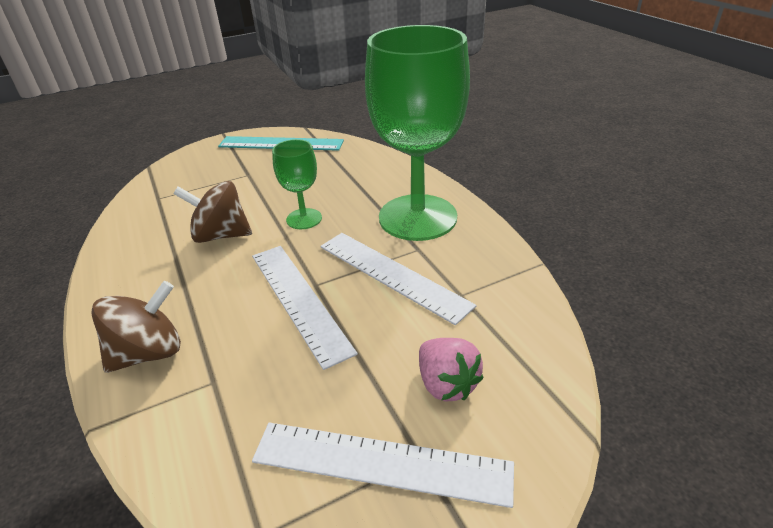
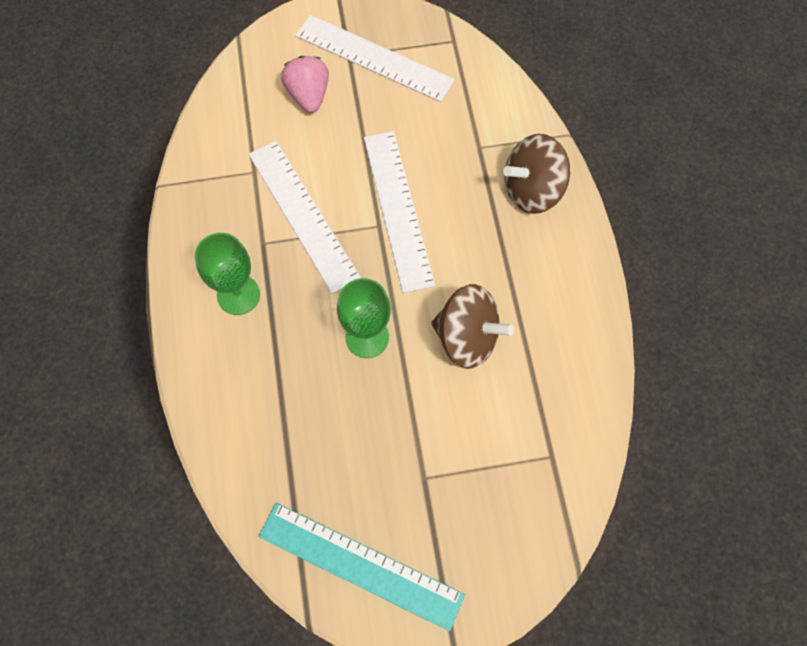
camera: 165 degrees left, 30 degrees up
(417, 217) = (238, 295): green goblet -> green goblet, size x0.46

